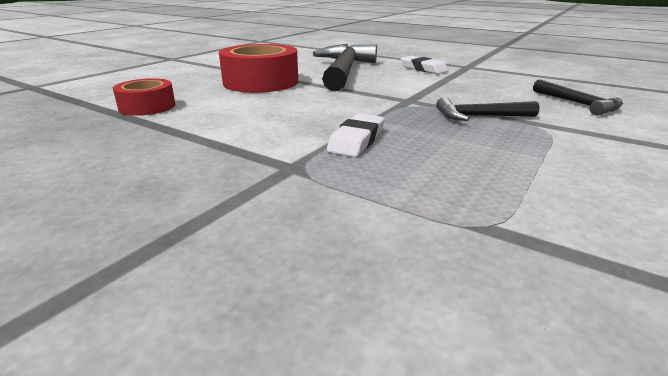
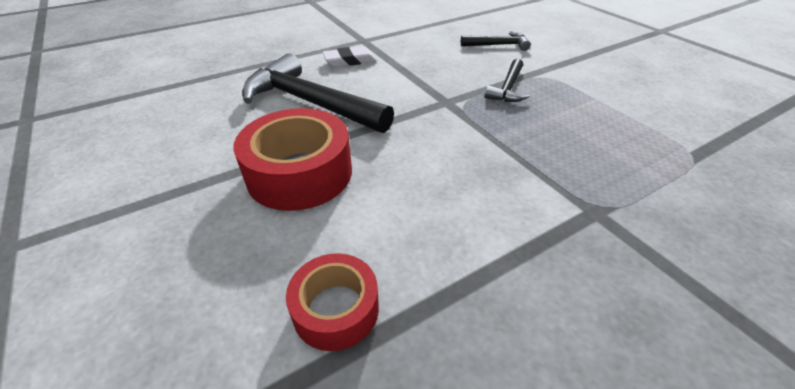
camera: 65 degrees left, 15 degrees up
(356, 140) = (542, 160): white eraser -> none

